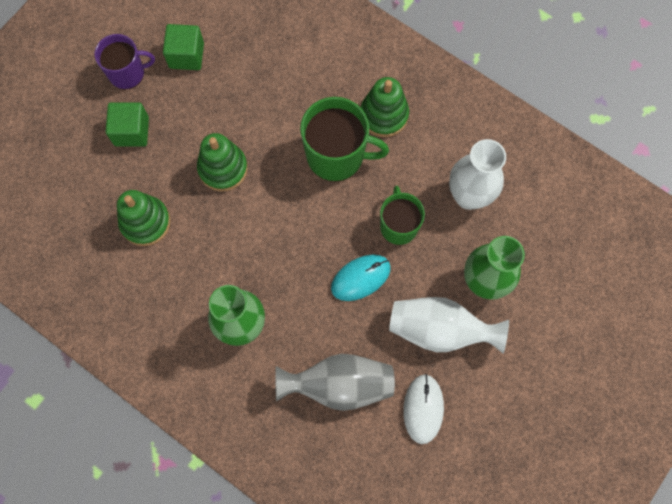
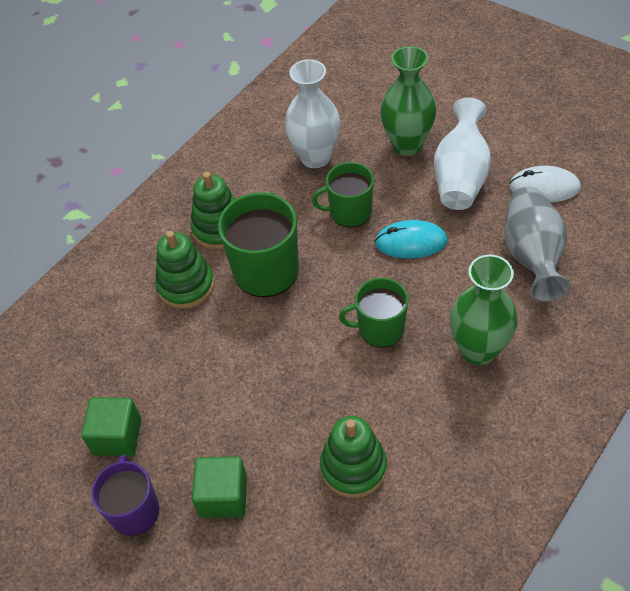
camera: 85 degrees left, 20 degrees down
(223, 168) = (280, 383): green stacking toy -> green stacking toy (186, 286)
(268, 247) = (380, 329): none -> green mug
(360, 278) = (411, 242): turquoise mouse -> turquoise mouse turned 60 degrees counterclockwise

